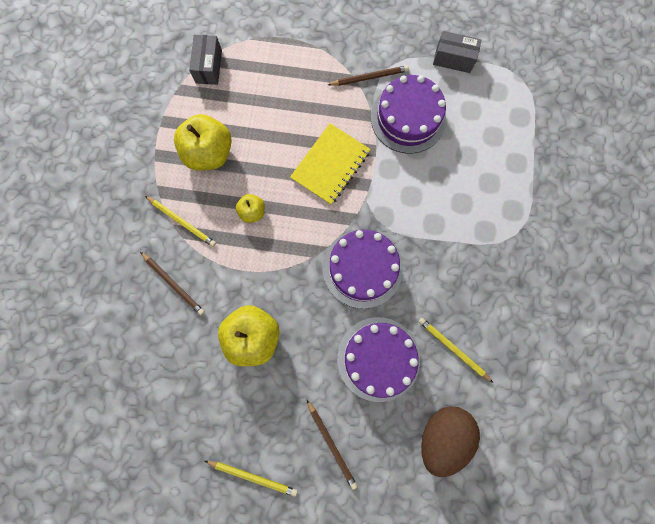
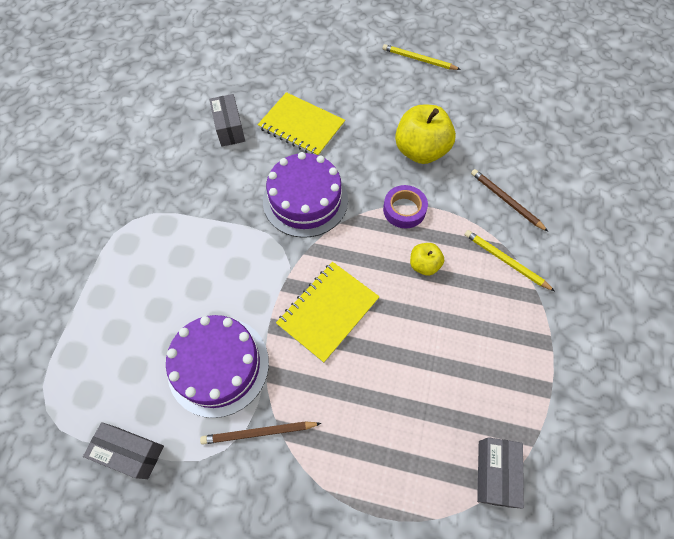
camera: 175 degrees left, 15 degrees down
(209, 153) = (481, 339): yellow apple -> none
(269, 265) = (404, 210): none -> purple tape
(331, 444) = (351, 74): brown pencil -> none
(378, 358) = (301, 126): purple cake -> yellow notebook
(442, 435) = (256, 73): brown egg -> none
(453, 349) = (230, 128): yellow pencil -> grey box

